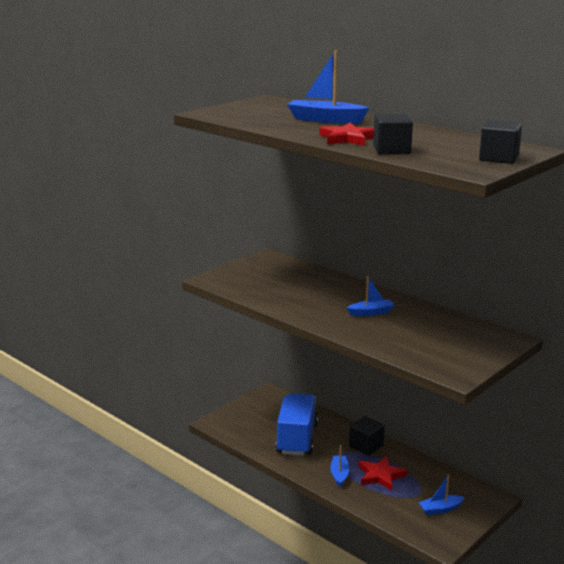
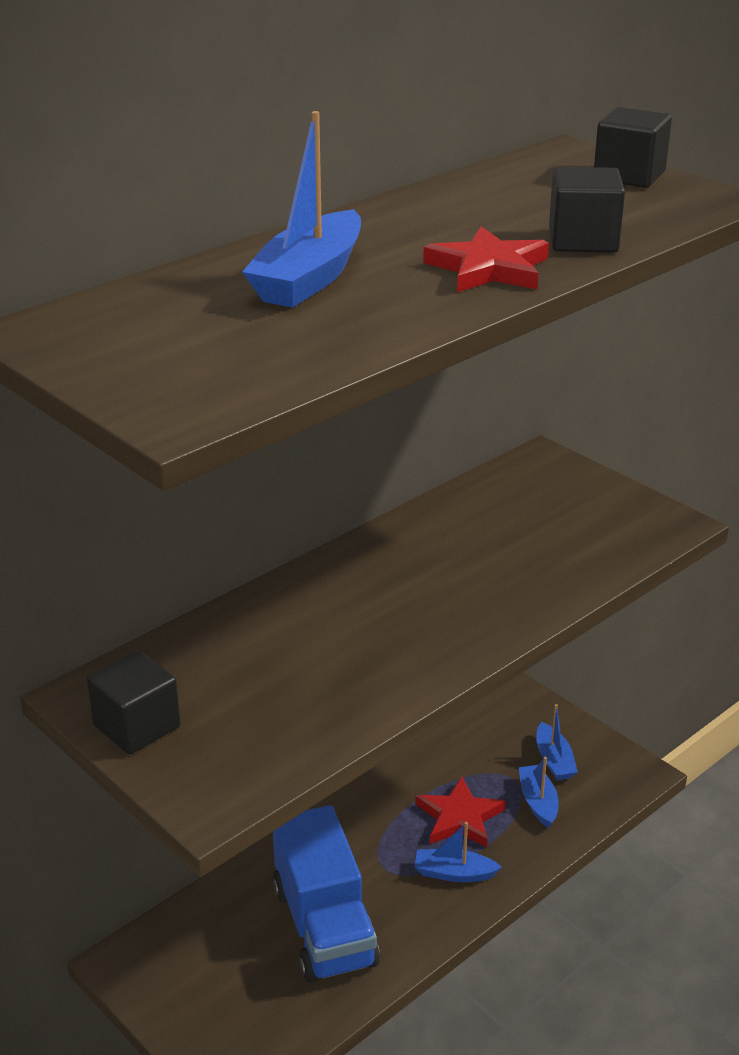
camera: 85 degrees left, 10 degrees up
(297, 438) = (324, 926): blue truck -> blue truck turned 120 degrees counterclockwise
(366, 446) = (365, 825): black cube -> black cube (137, 726)
(371, 313) = (433, 579): blue boat -> blue boat (538, 802)

